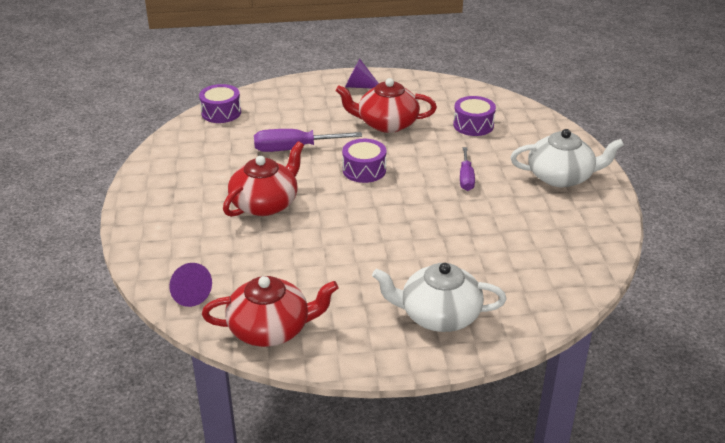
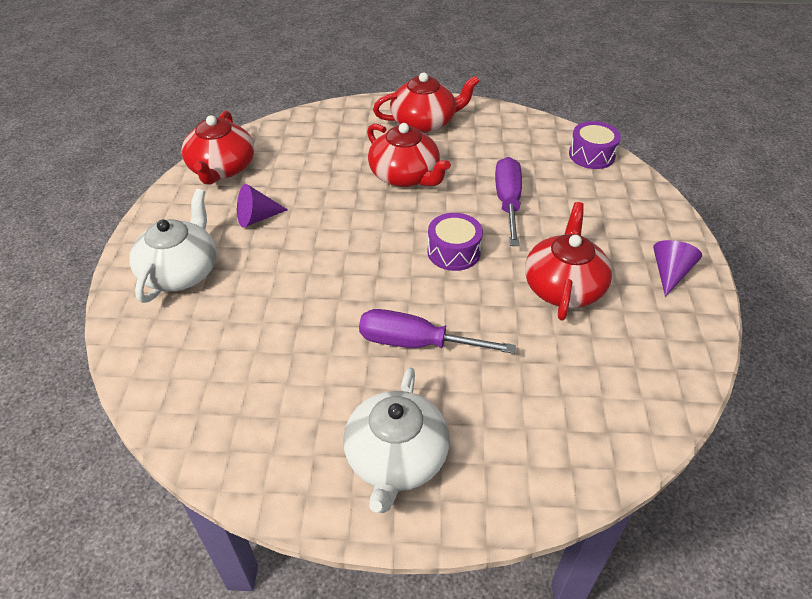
camera: 100 degrees right, 10 degrees up
(170, 201) = (424, 122): none -> red teapot
(188, 294) = (287, 130): purple cone -> purple cone (257, 218)
(466, 178) = (416, 343): purple screwdriver -> purple screwdriver, size x1.57
(473, 125) = (556, 382): purple drum -> none

